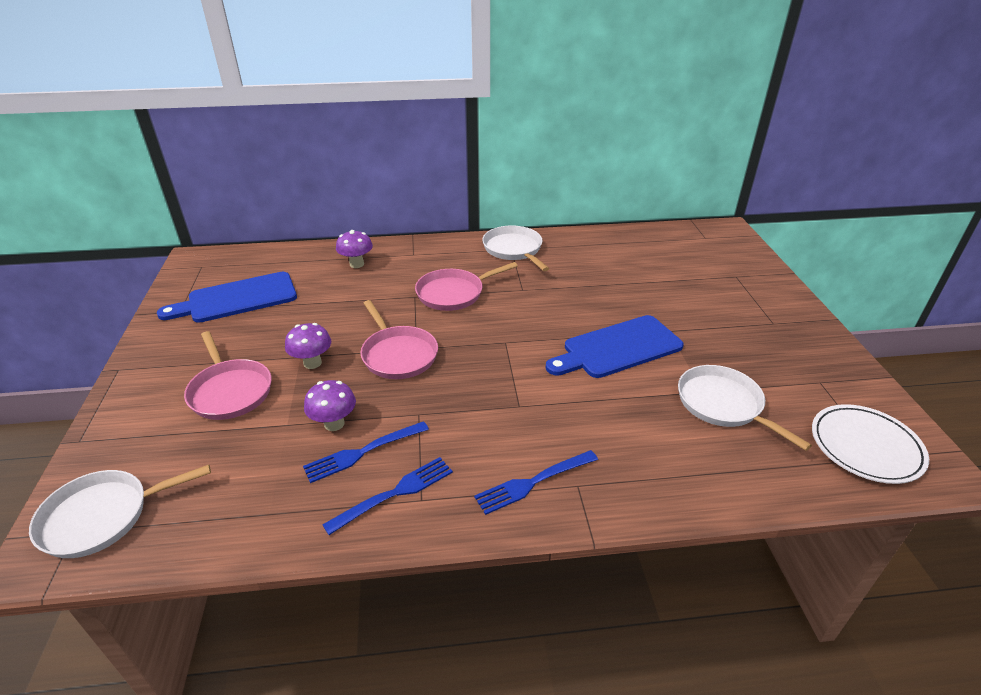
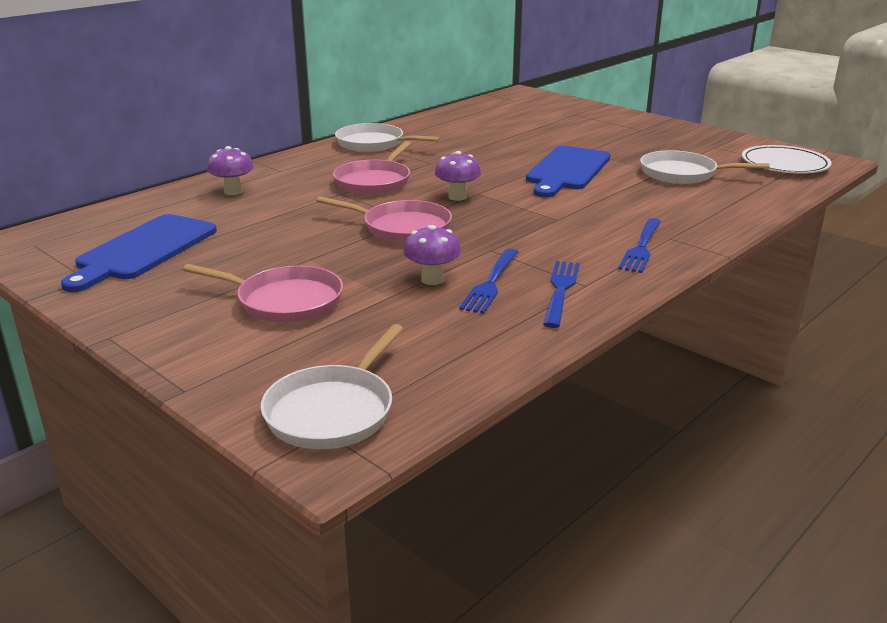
camera: 40 degrees left, 10 degrees down
(312, 363) = (331, 258): purple mushroom -> purple mushroom (457, 197)

